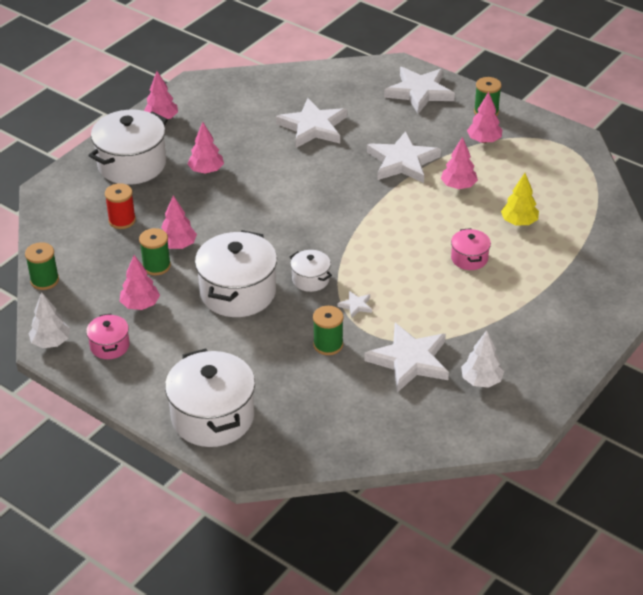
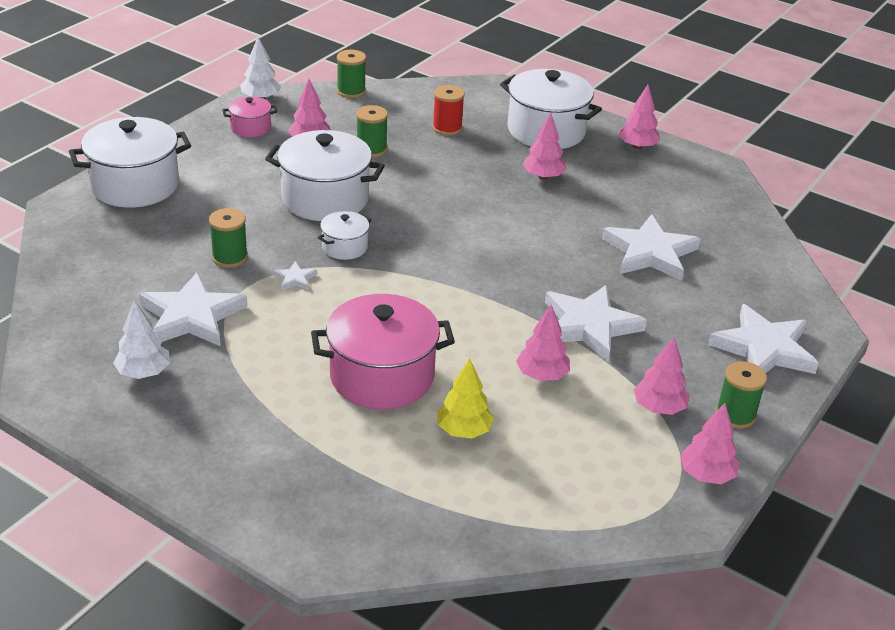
camera: 85 degrees right, 5 degrees down
(178, 245) = (406, 161): pink tree -> pink tree (706, 475)
(469, 258) = (382, 376): pink pot -> pink pot, size x2.00

